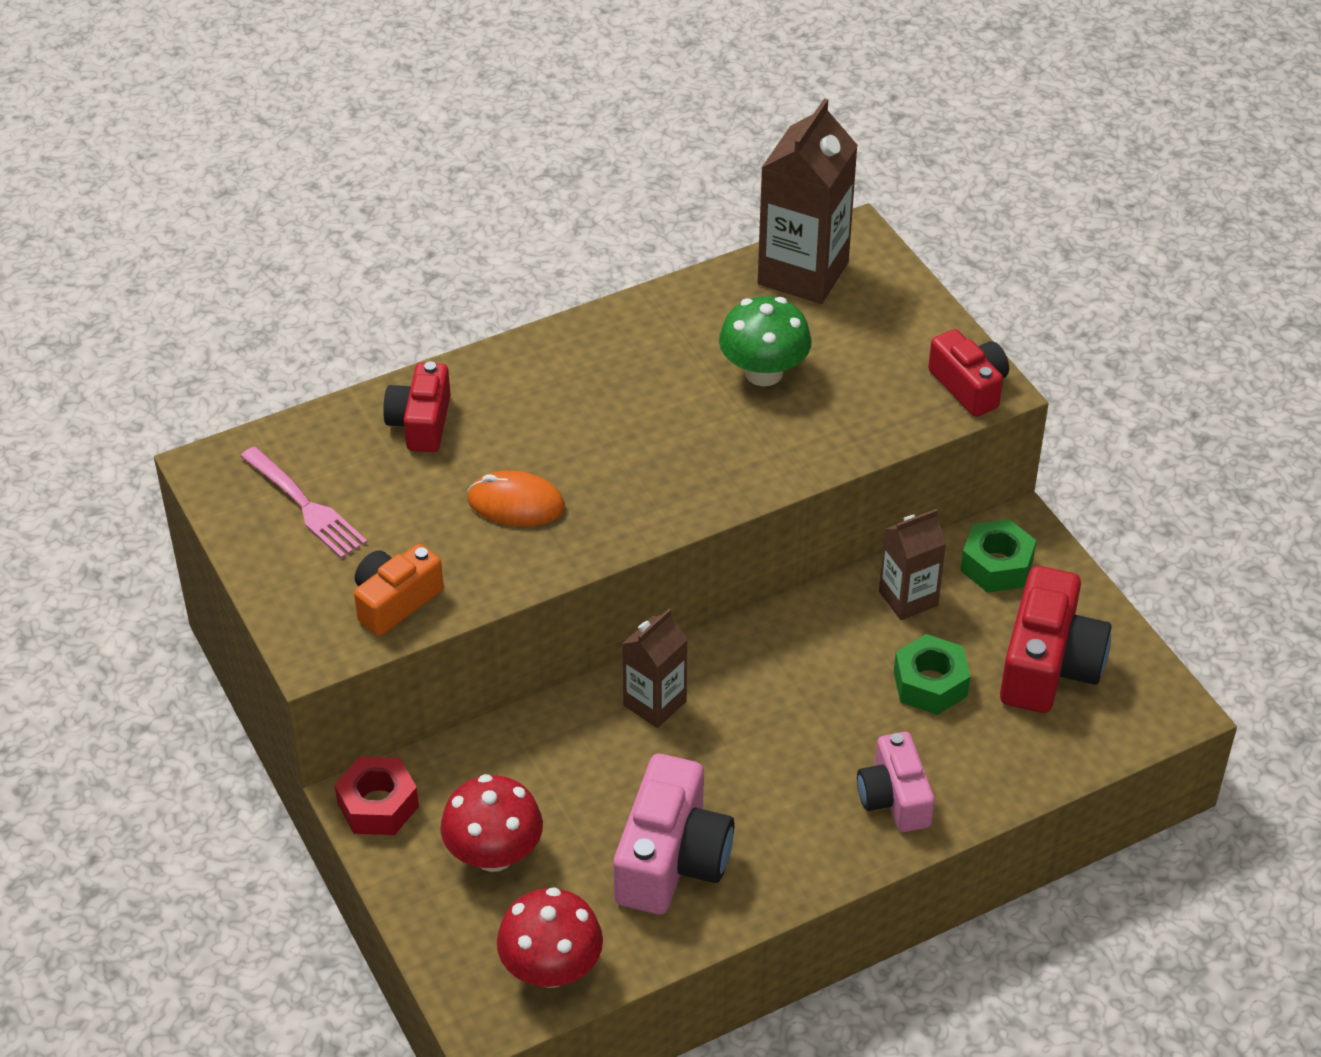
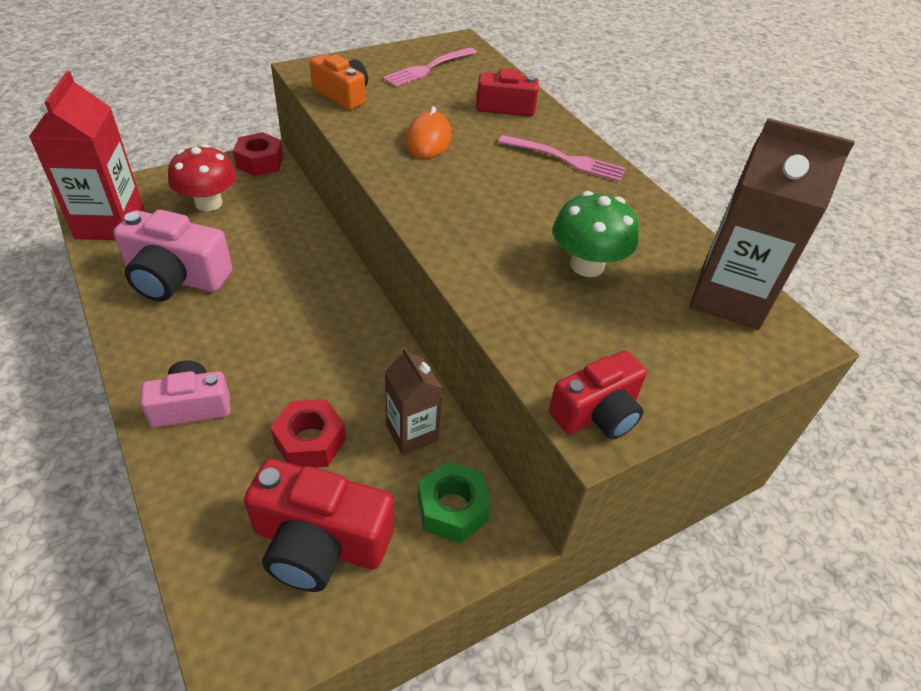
camera: 85 degrees right, 0 degrees up
(551, 968) = (110, 223): red mushroom -> red carton
(555, 372) = (565, 159): none -> pink fork
(654, 703) = (317, 275): brown carton -> none
(930, 684) = (310, 441): green nut -> red nut

